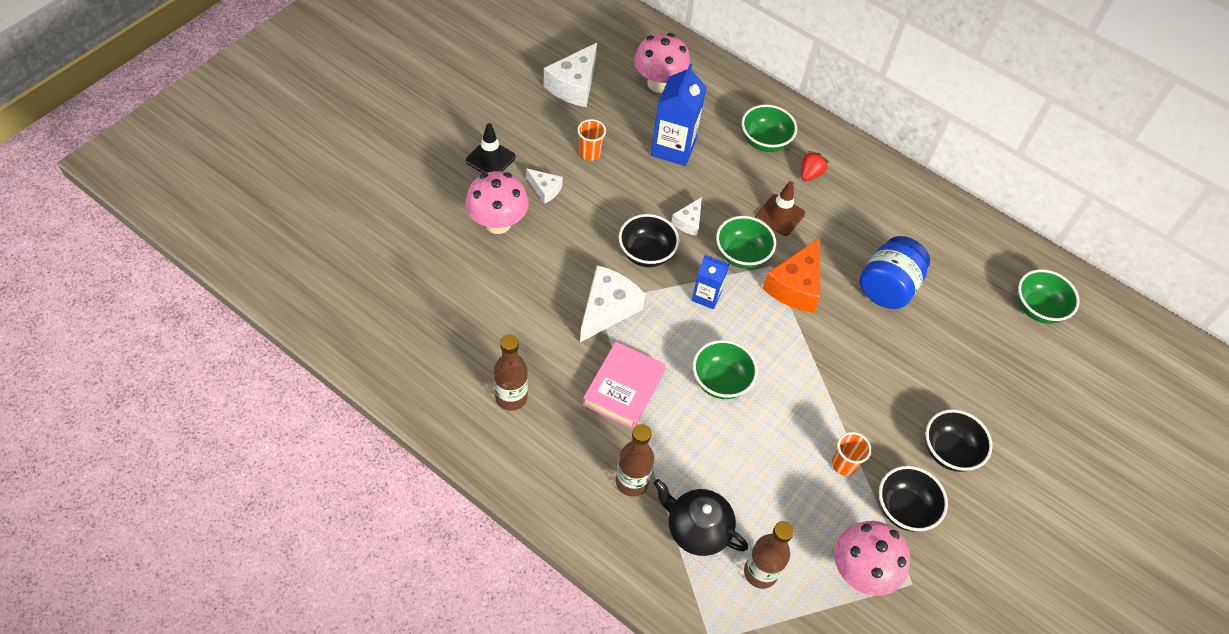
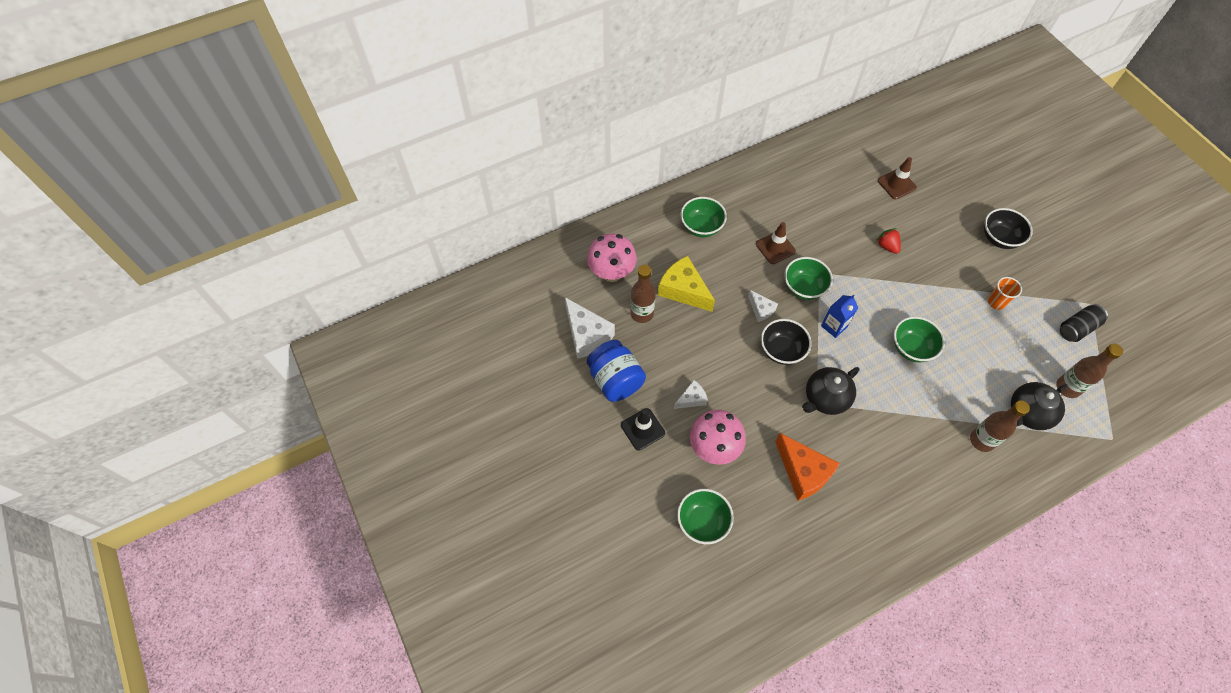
camera: 60 degrees left, 5 degrees up
(511, 397) = (889, 498): brown bottle -> brown bottle (642, 313)
(590, 153) = (666, 351): orange cup -> none
(607, 309) = (825, 398): white cheese -> black teapot
(623, 388) = (900, 415): pink book -> none
(673, 148) = (683, 290): blue carton -> yellow cheese
(795, 286) = (842, 266): orange cheese -> orange cheese (803, 472)
(810, 174) = (743, 212): red strawberry -> red strawberry (887, 246)
(861, 572) = (1077, 328): pink mushroom -> black can
(887, 287) = (860, 212): blue jar -> blue jar (615, 380)
(904, 509) = (1036, 283): black bowl -> none
(957, 317) = (896, 184): none -> brown traffic cone
(1038, 309) = (902, 138): green bowl -> green bowl (702, 522)

